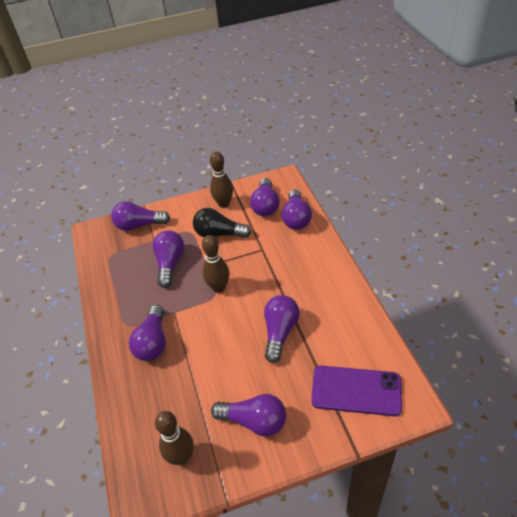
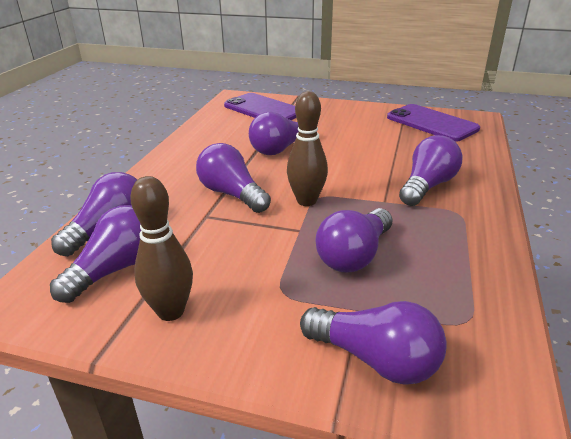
camera: 150 degrees left, 15 degrees down
(181, 457) = (431, 123): brown bowling pin -> purple phone
(219, 234) = (238, 262): black light bulb -> none
(254, 421) = (357, 120): purple light bulb -> purple light bulb (232, 194)

